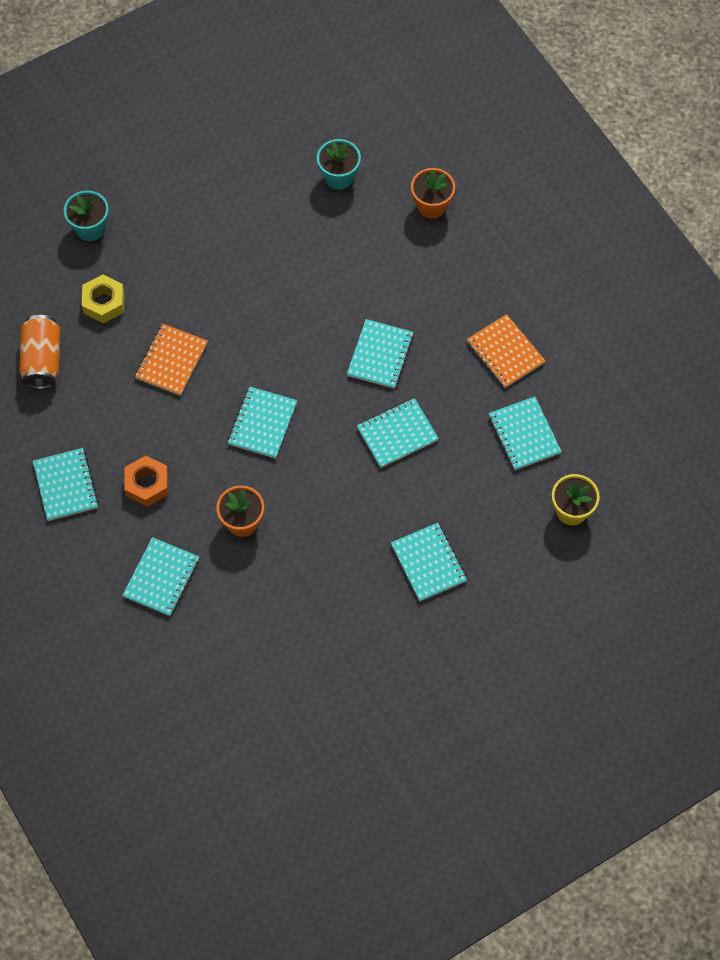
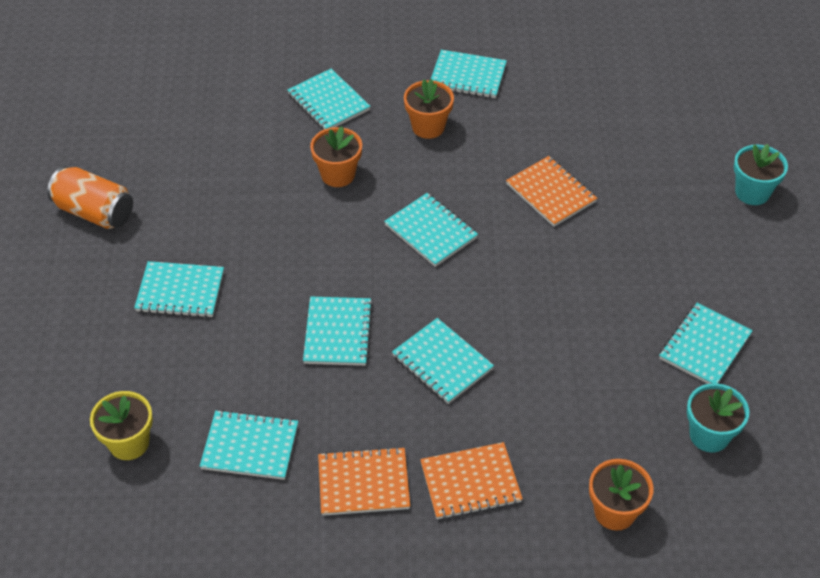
camera: 120 degrees right, 15 degrees down
(42, 360) = (612, 106): orange can -> orange can (94, 212)
(104, 303) = (652, 170): yellow nut -> none
(147, 484) = (428, 127): orange nut -> orange flower pot
(264, 206) = (704, 346): none -> turquoise notebook
(464, 292) = (470, 483): none -> orange notebook

